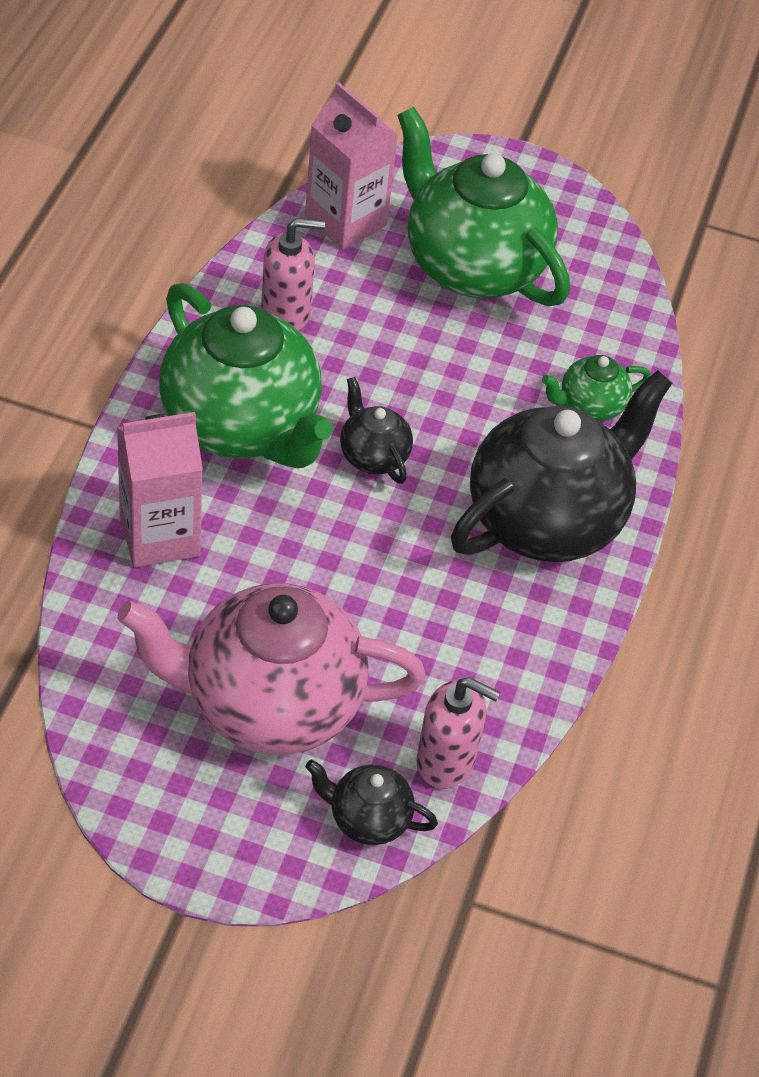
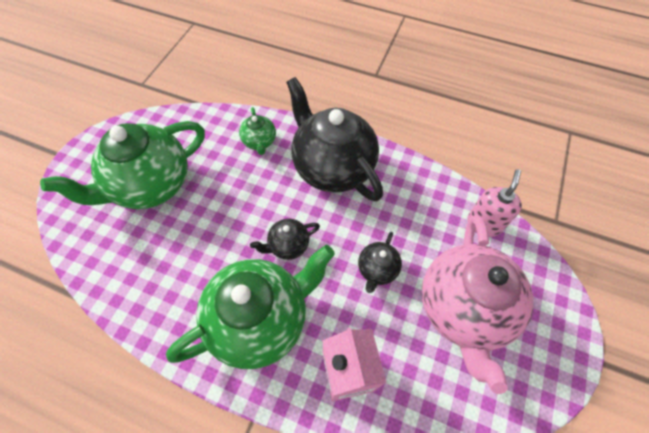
camera: 80 degrees left, 10 degrees up
(286, 313) = (170, 289): pink soap dispenser -> none
(345, 221) = (97, 250): pink carton -> none
(368, 819) = (525, 262): black teapot -> black teapot (377, 270)

